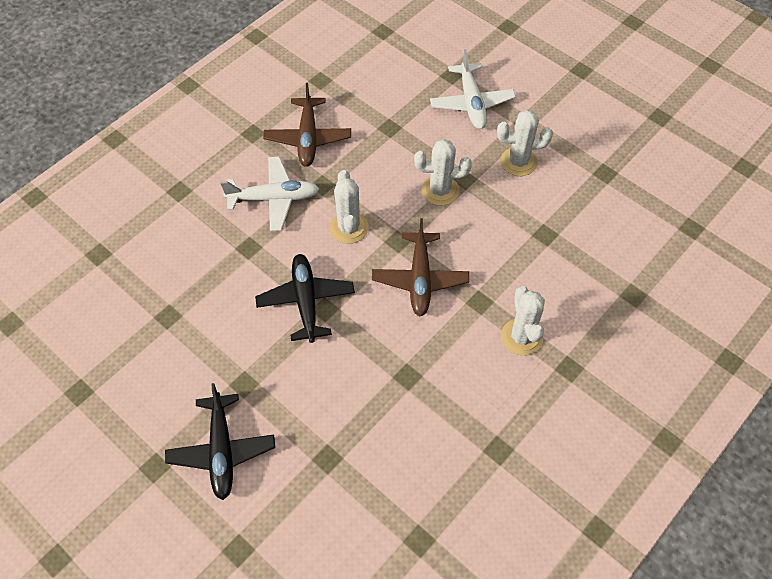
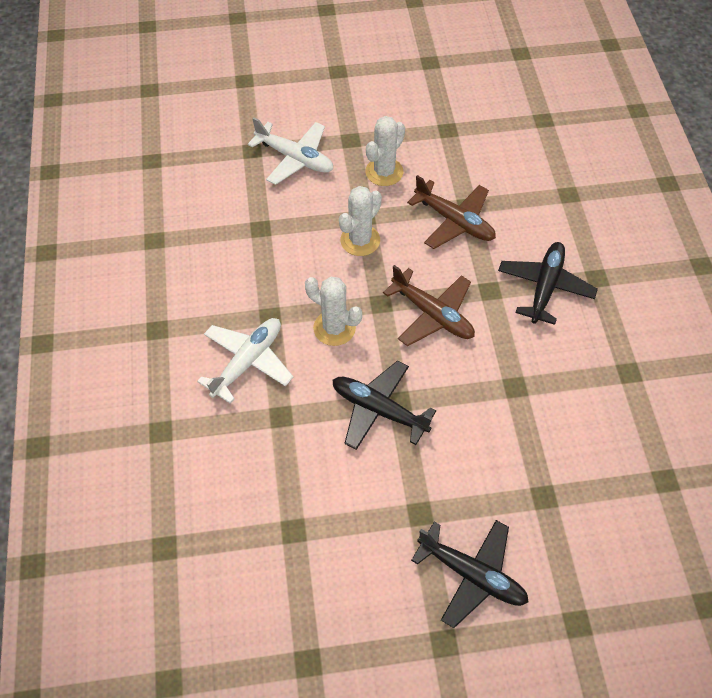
camera: 50 degrees left, 0 degrees up
(308, 138) = (208, 293): brown plane -> brown plane (454, 221)
(521, 337) = (545, 287): white cactus -> black plane

